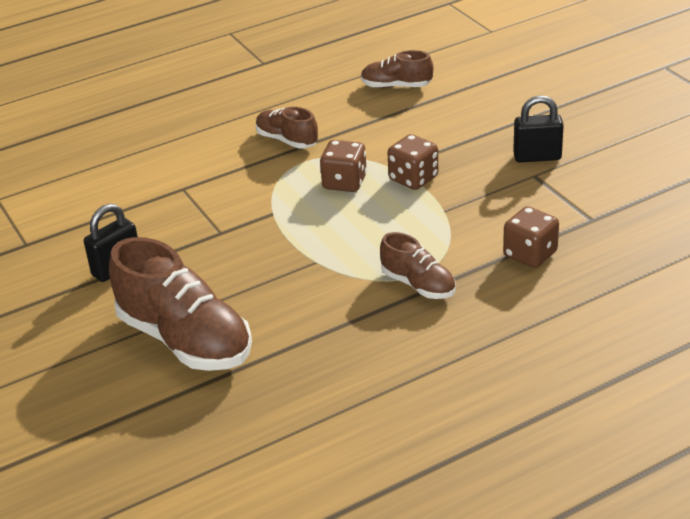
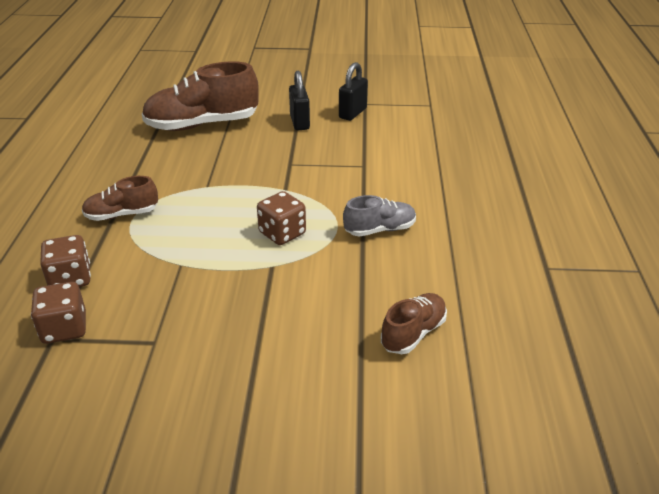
camera: 120 degrees right, 0 degrees up
(287, 140) = (380, 230): brown shoe -> grey shoe
(413, 178) = (242, 269): brown dice -> brown dice (64, 329)
(537, 157) = (176, 361): black padlock -> black padlock (352, 113)

